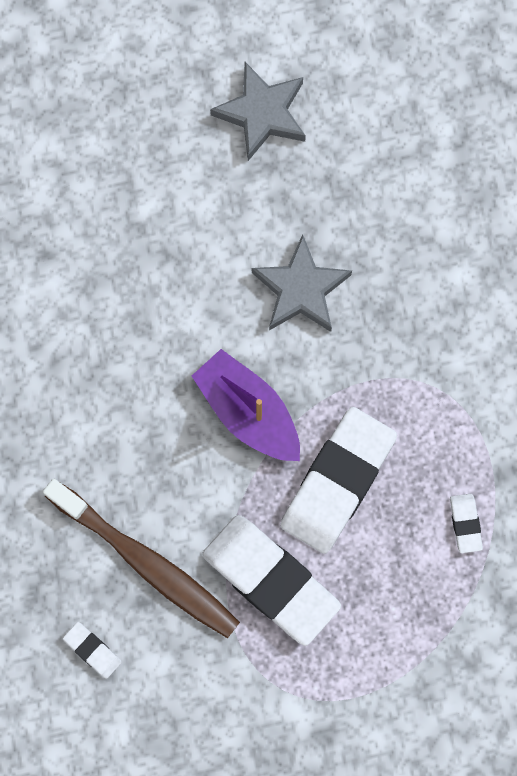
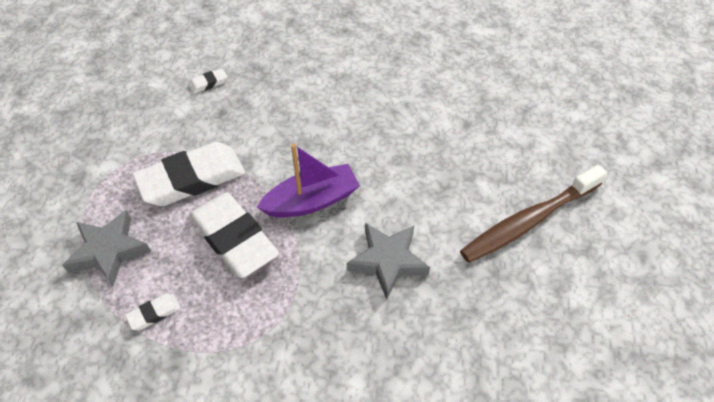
camera: 110 degrees right, 25 degrees down
(146, 563) = (243, 120): brown toothbrush -> brown toothbrush (529, 221)
(262, 113) = (541, 280): grey star -> grey star (109, 251)
(465, 524) = (154, 313): white eraser -> white eraser turned 45 degrees counterclockwise

